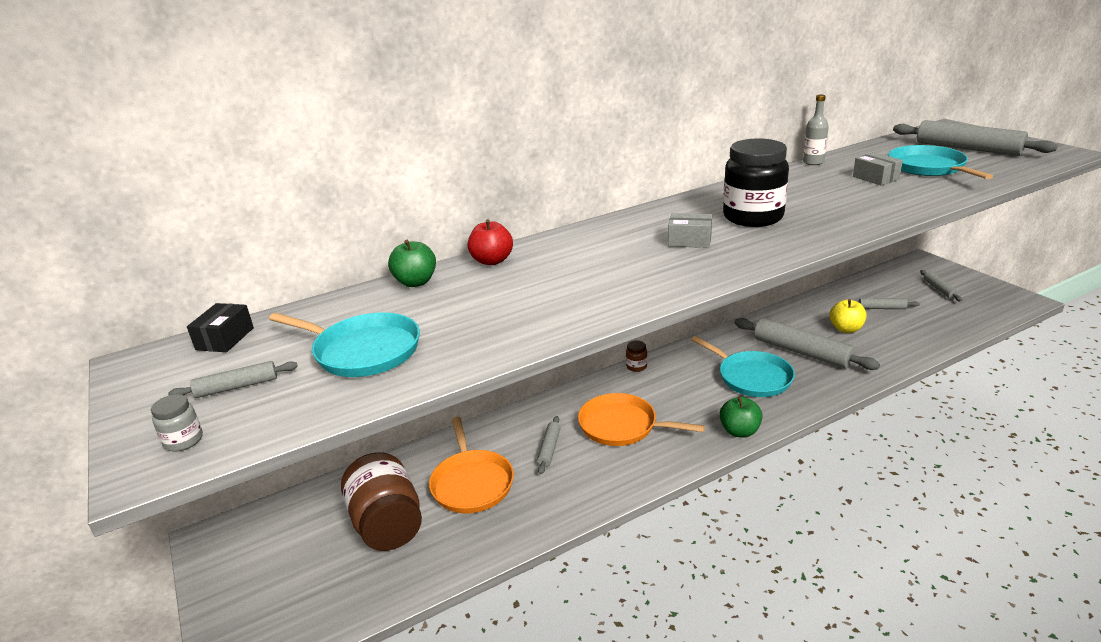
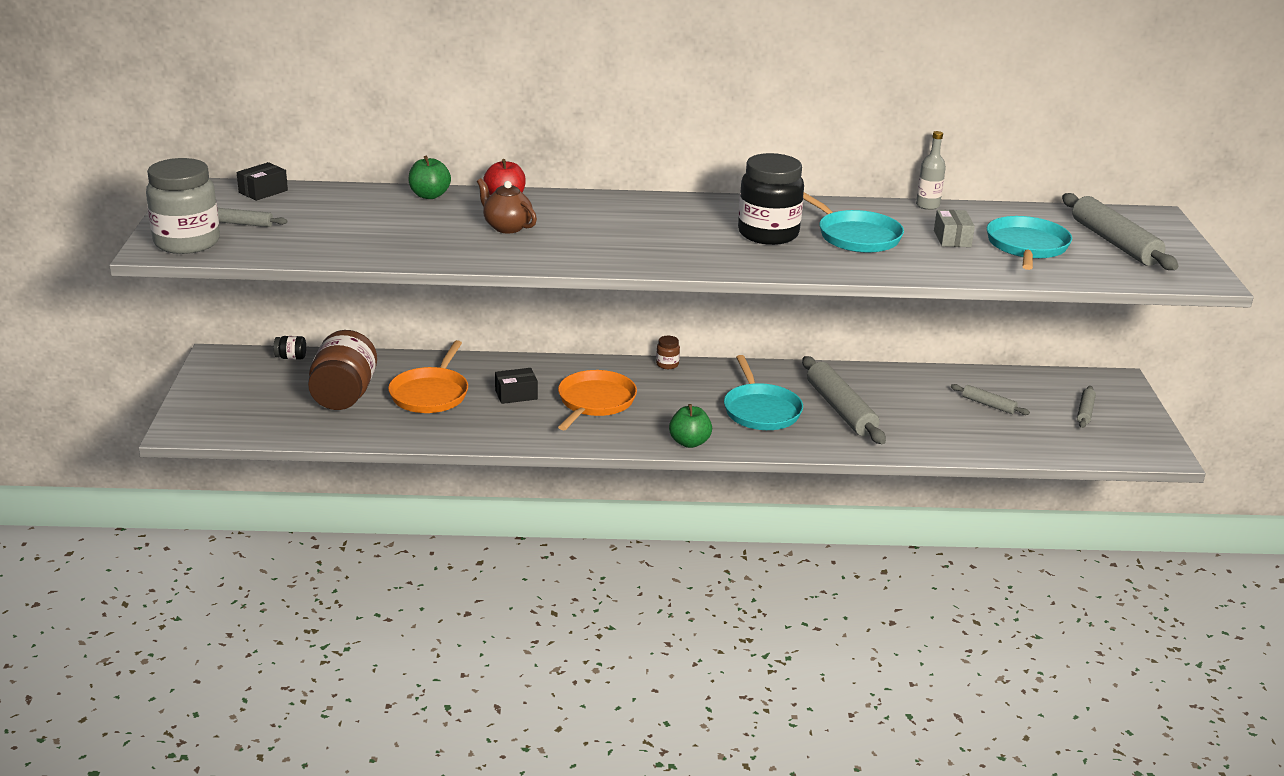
camera: 25 degrees right, 0 degrees up
(184, 441) = (187, 242): grey jar -> grey jar, size x2.42
(293, 503) = (291, 357): none -> black jar
(363, 351) = (339, 229): turquoise pan -> turquoise pan (856, 236)
(533, 287) = (507, 227): none -> brown teapot
(549, 449) = (516, 394): grey rolling pin -> black box
(622, 426) = (595, 402): orange pan -> orange pan turned 60 degrees clockwise
(689, 241) = (680, 234): grey box -> none
(846, 329) = (918, 408): yellow apple -> none

